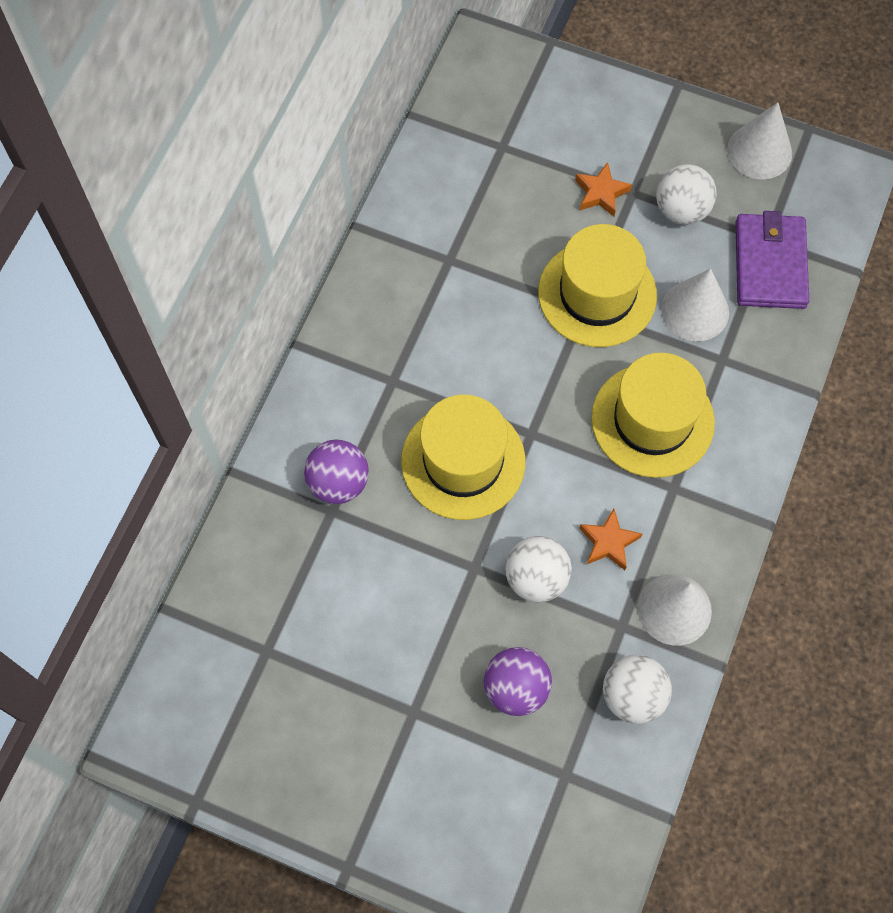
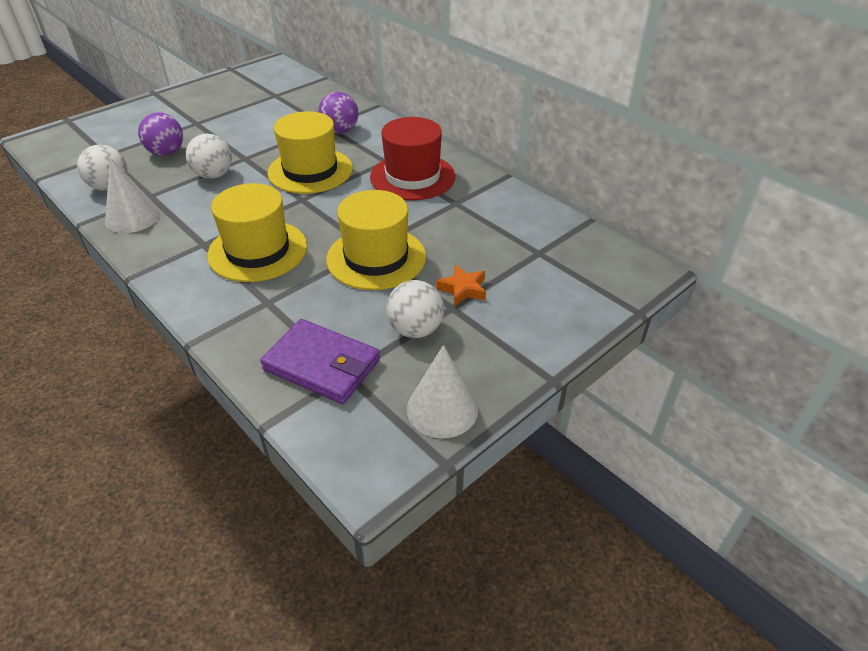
camera: 115 degrees right, 25 degrees down
(415, 331) = (412, 177): none -> red hat
(608, 542) = (202, 206): orange star -> none
(695, 310) = (320, 302): white cone -> none

